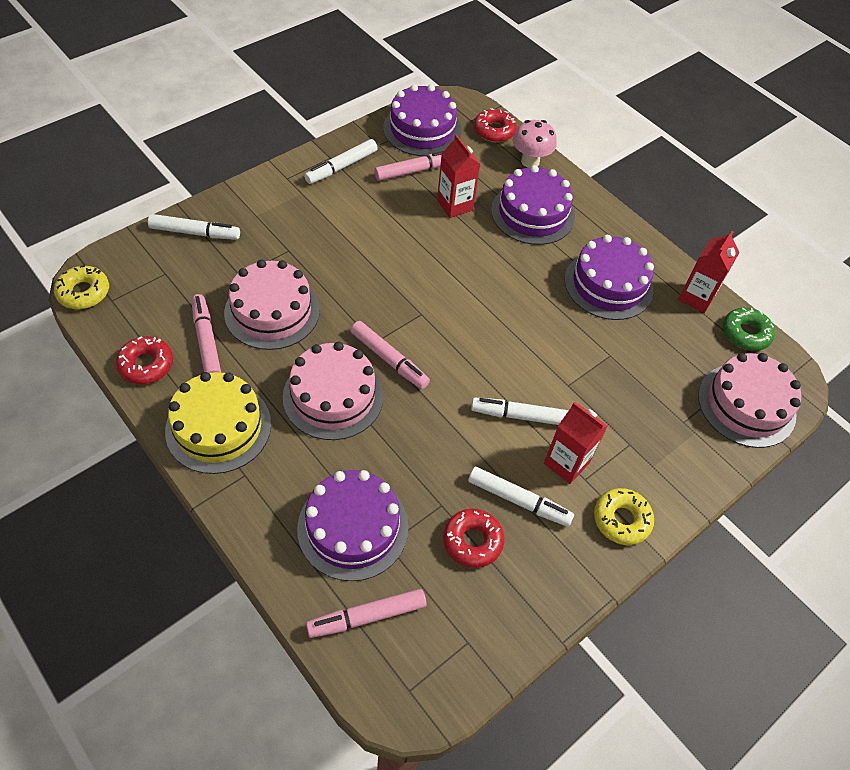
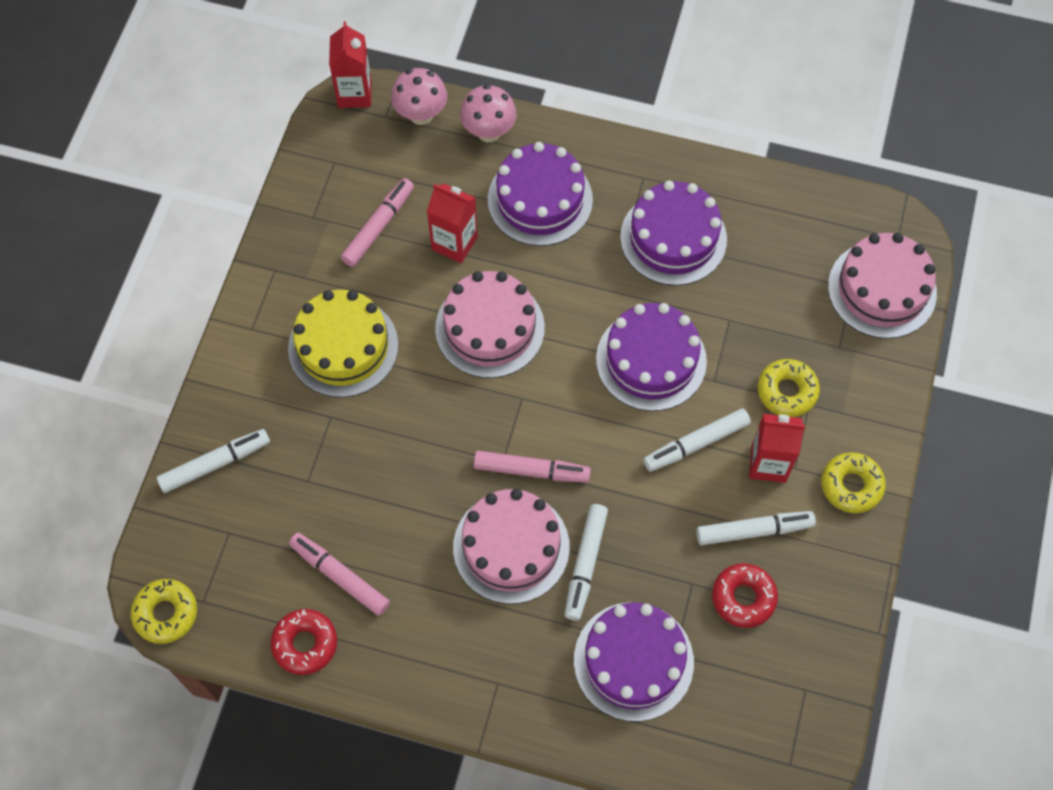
camera: 30 degrees left, 10 degrees up
(218, 427) = (432, 655): yellow cake -> yellow cake (343, 346)
(272, 311) = (375, 498): pink cake -> pink cake (490, 328)
(341, 167) = (297, 274): white marker -> white marker (585, 564)
(367, 616) = (708, 730): pink marker -> none
(422, 129) = (343, 164): purple cake -> purple cake (651, 360)
(494, 131) = (421, 115): red donut -> pink mushroom
(619, 425) = (787, 391): none -> yellow donut
(696, 297) = (764, 196): red carton -> red carton (354, 94)
(745, 333) = (833, 208): green donut -> none

